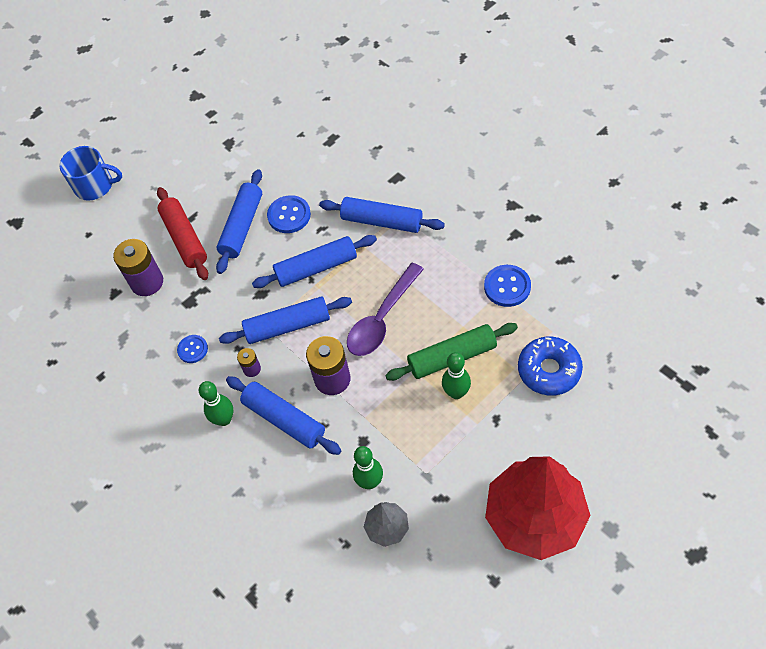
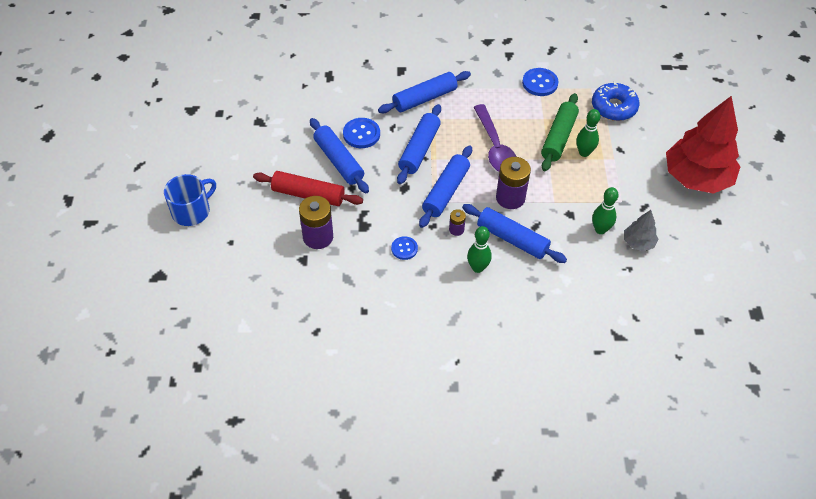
camera: 55 degrees left, 5 degrees down
(284, 419) = (512, 239): blue rolling pin -> blue rolling pin turned 45 degrees clockwise

